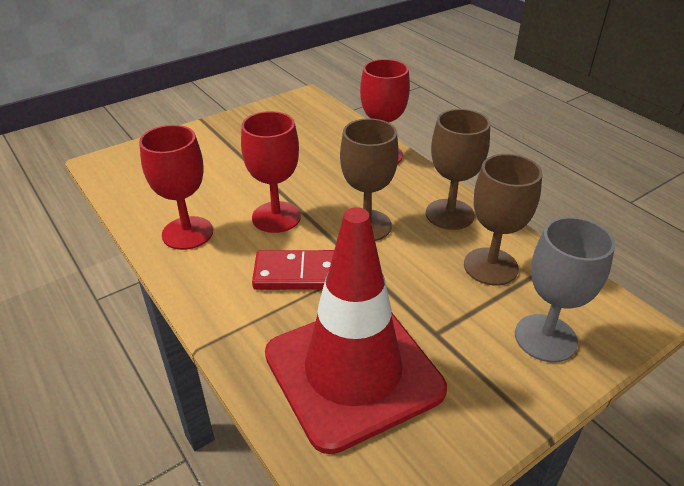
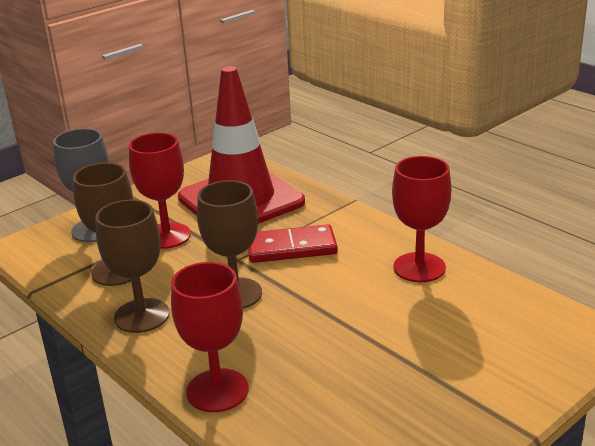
camera: 175 degrees right, 10 degrees down
(276, 217) = (335, 292): red goblet -> red goblet (167, 236)

